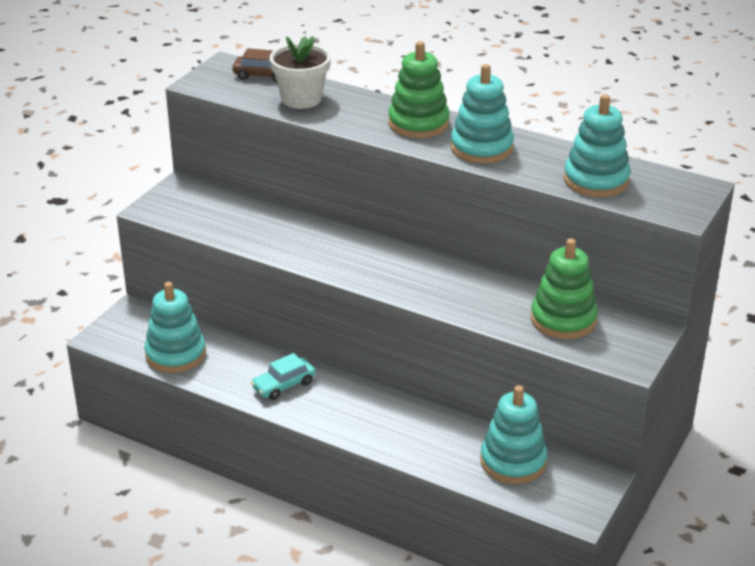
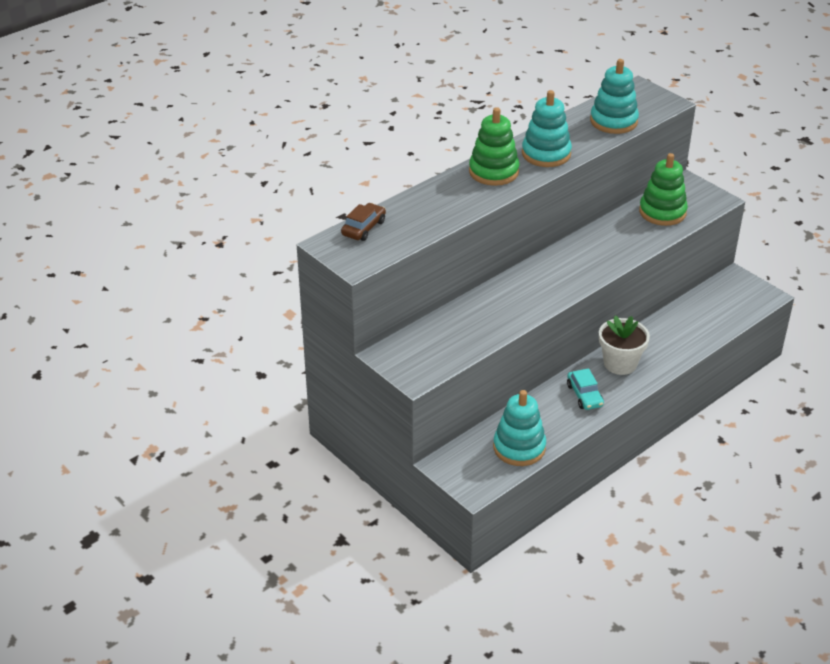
camera: 70 degrees left, 5 degrees up
(301, 99) = (420, 217): white flower pot -> white flower pot (620, 363)
(513, 461) = (708, 308): turquoise stacking toy -> none

